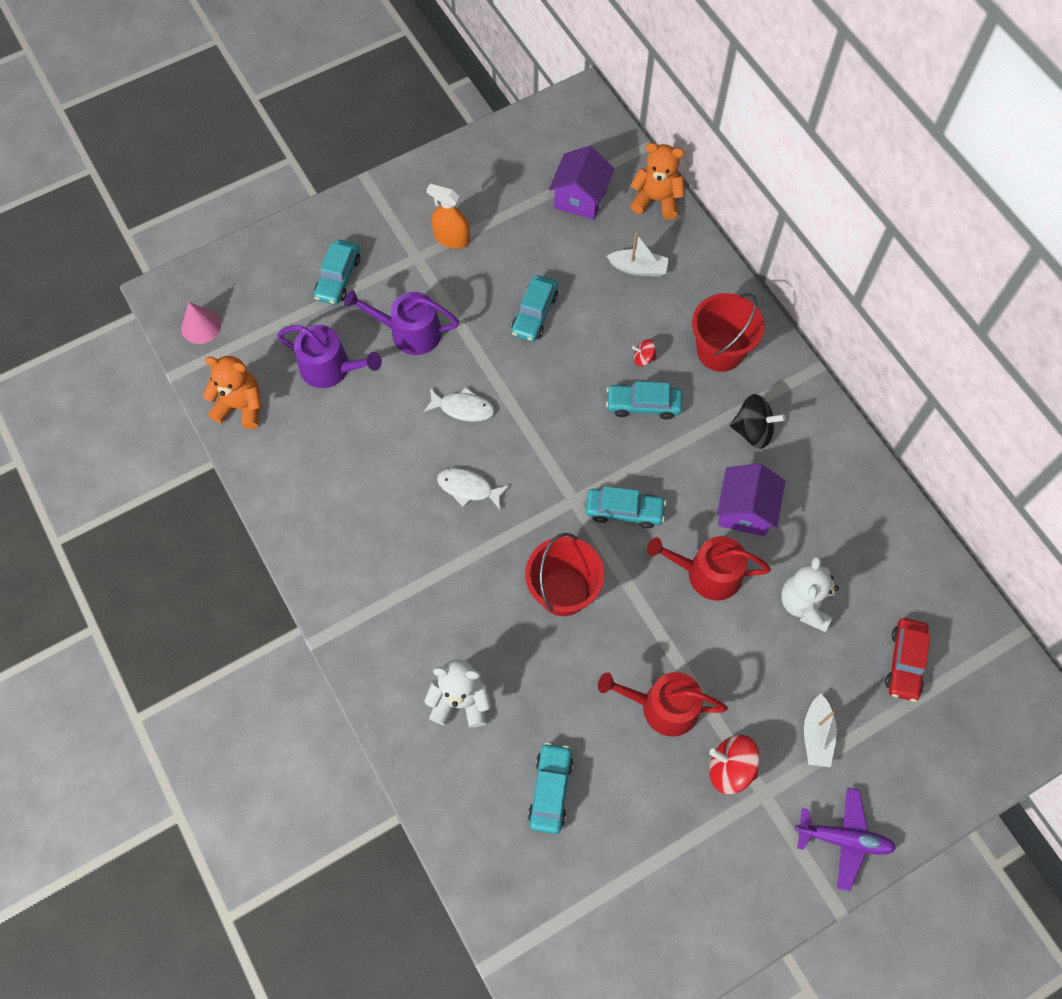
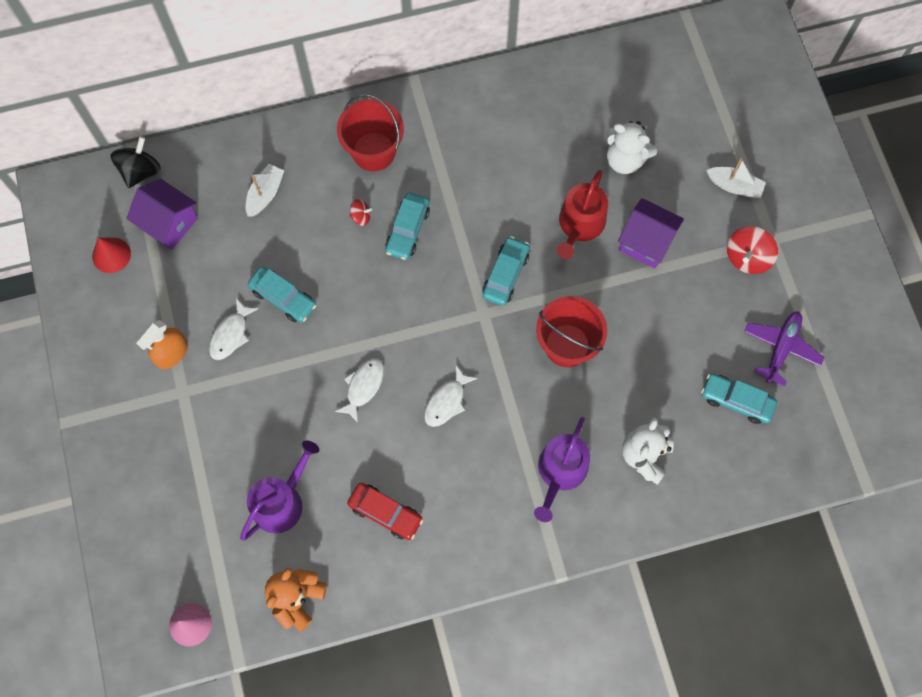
camera: 75 degrees left, 5 degrees up
(338, 278) = (180, 473): turquoise car -> none
(409, 332) = (266, 417): purple watering can -> purple watering can (560, 472)
(484, 280) = (231, 334): none -> white fish
(533, 162) = (111, 255): none -> red cone
(643, 358) = (361, 217): red spinning top -> red spinning top turned 105 degrees counterclockwise
(656, 200) = (196, 157): orange teddy bear -> none
(662, 706) = (686, 294): red watering can -> none
(745, 510) = (531, 179): purple house -> purple house (646, 242)
(753, 431) = (459, 149): black spinning top -> black spinning top (140, 171)
(843, 839) = (818, 193): purple plane -> purple plane (781, 348)
(905, 662) = (690, 103): red car -> red car (385, 513)

